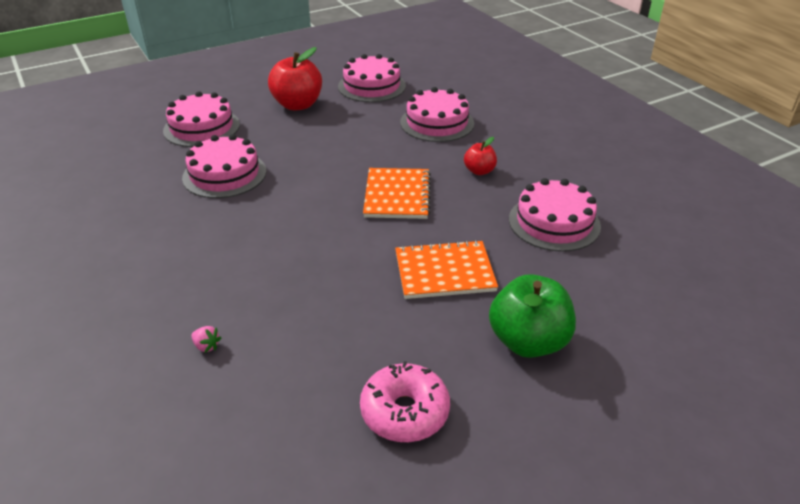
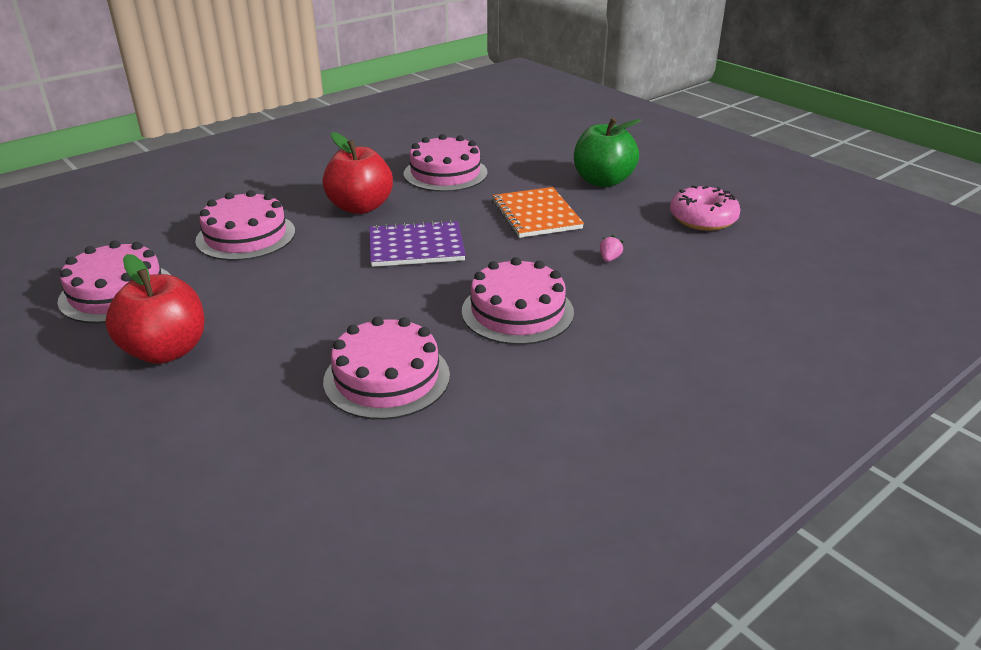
camera: 100 degrees left, 5 degrees down
(201, 127) = (234, 439): pink cake -> pink cake (517, 312)
(206, 346) = (702, 317): pink strawberry -> pink strawberry (609, 259)
(397, 195) = (416, 247): orange notebook -> purple notebook
(479, 171) = (360, 207): red apple -> red apple, size x1.88

